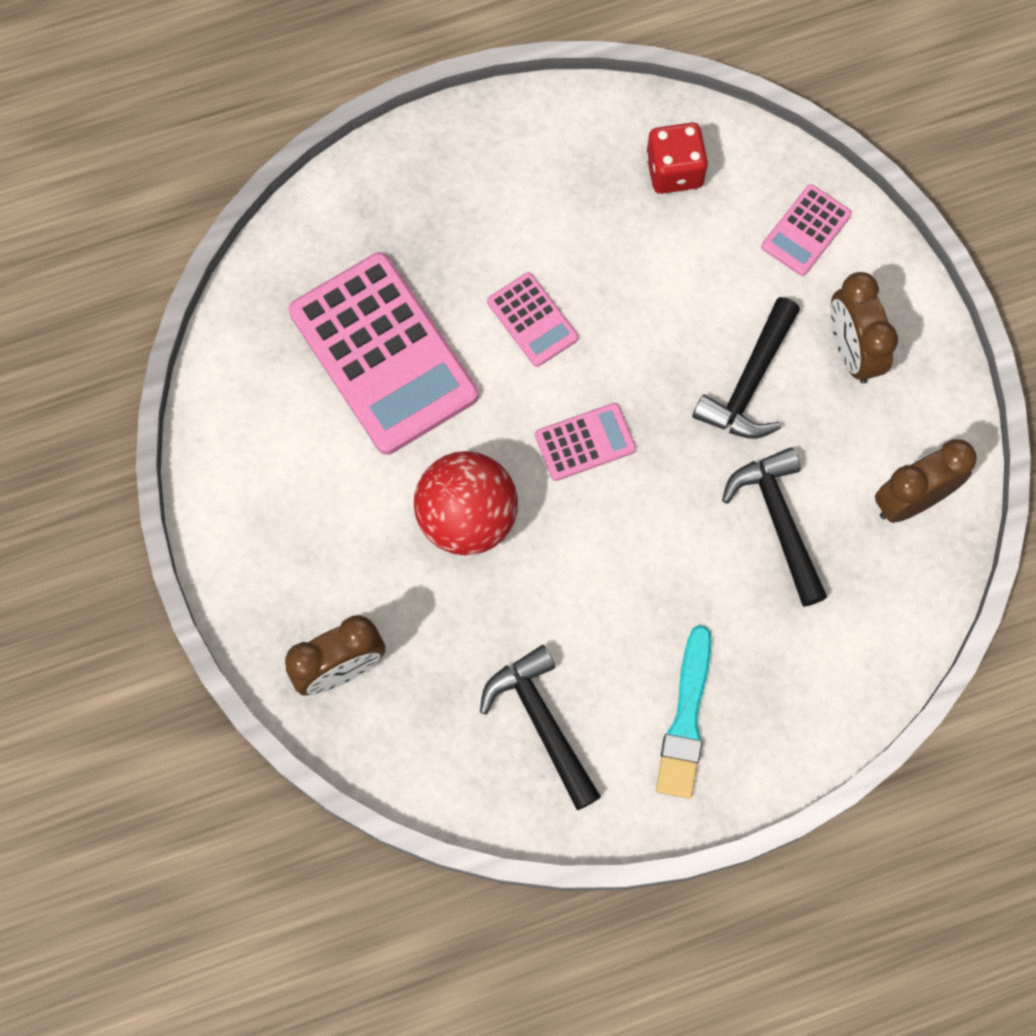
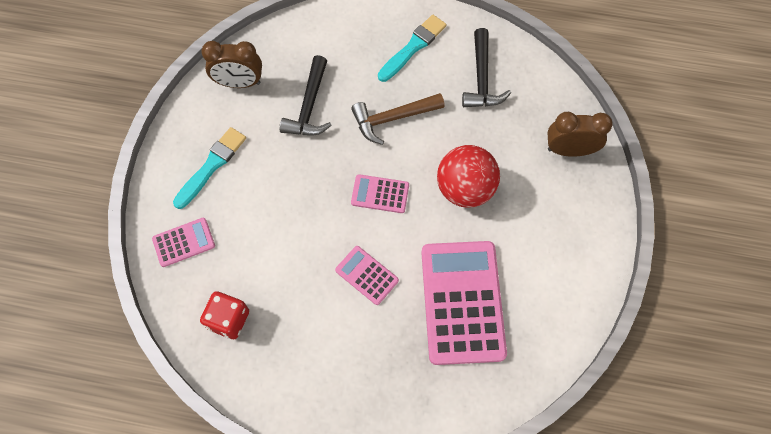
camera: 150 degrees left, 5 degrees down
(532, 320) = (366, 275): pink calculator -> pink calculator turned 45 degrees counterclockwise
(640, 571) = (392, 119): none -> brown hammer
(750, 383) = (274, 178): black hammer -> none
(851, 351) = (211, 166): brown clock -> turquoise brush

